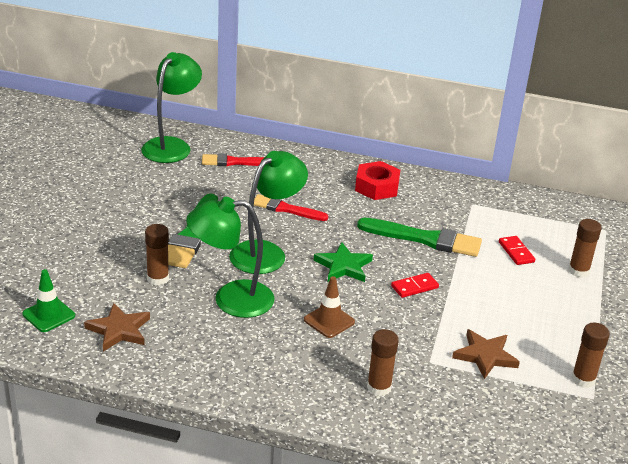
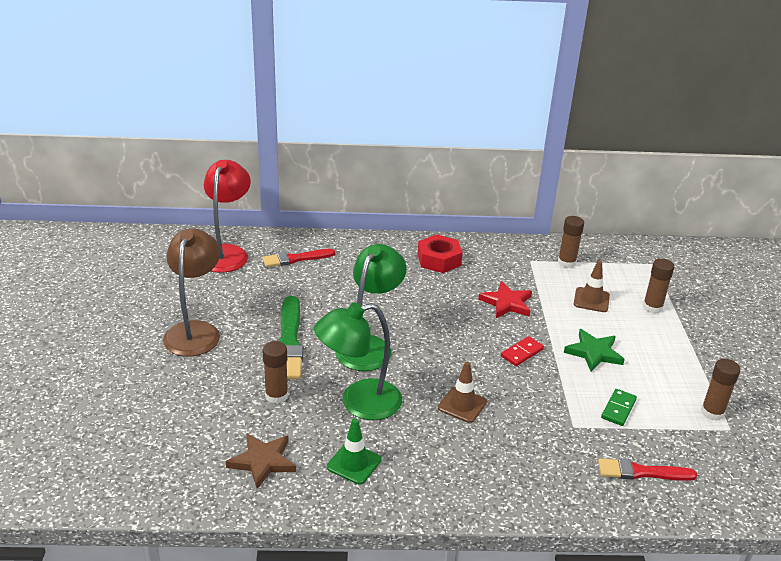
camera: 15 degrees left, 0 degrees up
(49, 315) = (181, 461): green traffic cone -> green traffic cone (354, 463)
(110, 209) = (195, 331): none -> brown lamp
(171, 146) = (227, 253): green lamp -> red lamp
(286, 209) = (367, 297): red brush -> red brush (641, 472)
(343, 266) = (448, 345): green star -> green star (594, 352)
(379, 387) = (542, 464): brown glue stick -> brown glue stick (566, 262)
(424, 239) = (506, 303): green brush -> red star
(485, 356) = (618, 409): brown star -> green domino
(516, 252) = (591, 300): red domino -> brown traffic cone

